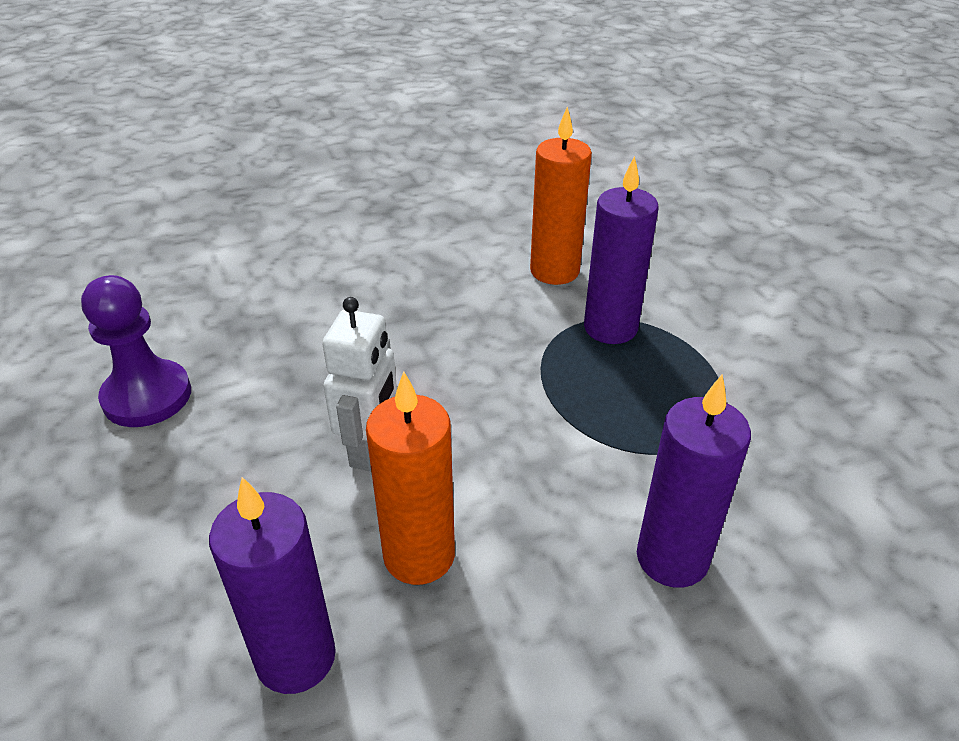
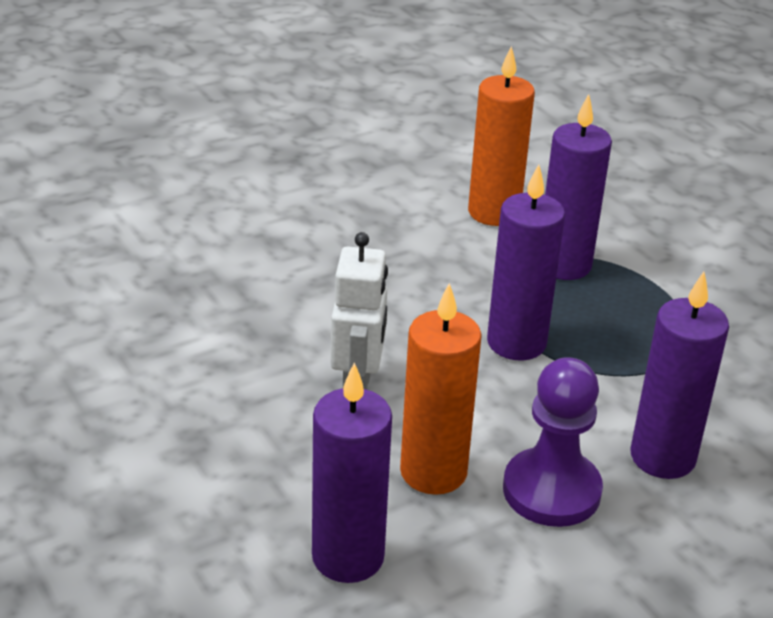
camera: 10 degrees left, 5 degrees down
(147, 396) = (110, 356): purple pawn -> purple pawn (551, 490)
(544, 409) = (516, 343): none -> purple candle

